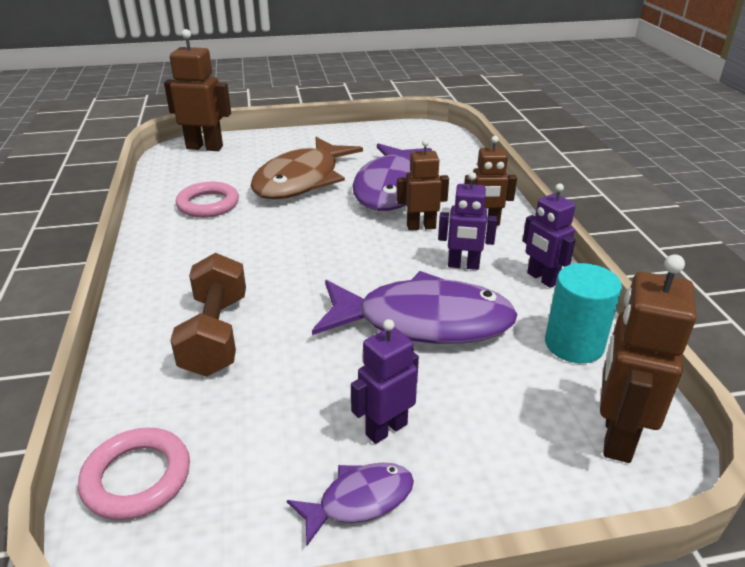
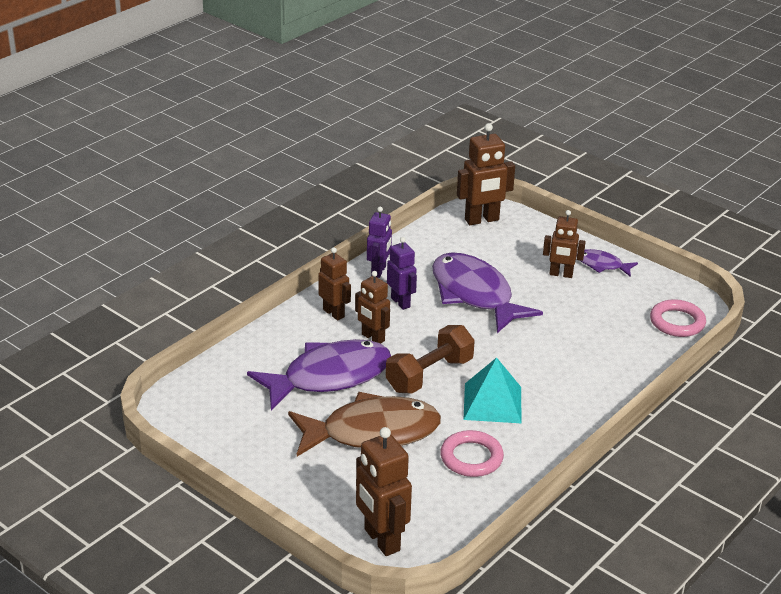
camera: 130 degrees left, 0 degrees up
(215, 334) = (582, 356): brown dumbbell -> brown dumbbell (429, 375)
(246, 243) = (492, 403): none -> turquoise pyramid
(386, 429) = (561, 274): purple robot -> brown robot
(574, 344) = (430, 245): turquoise cylinder -> none

